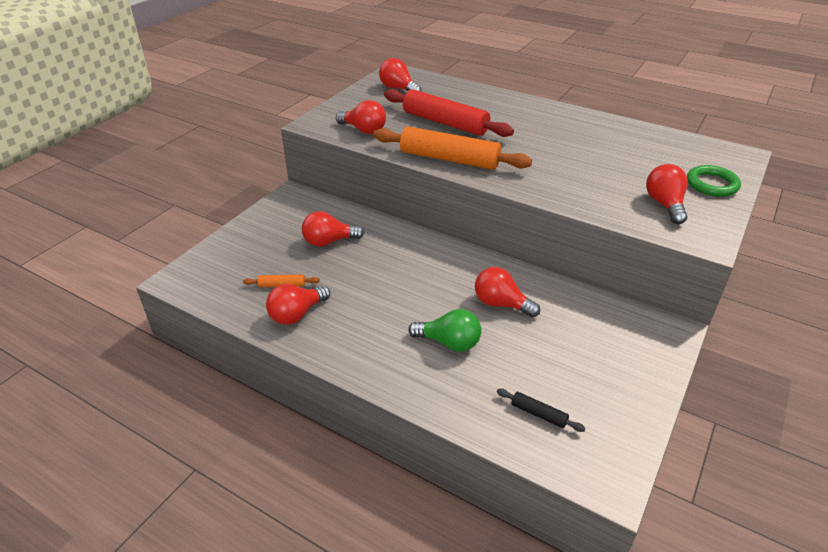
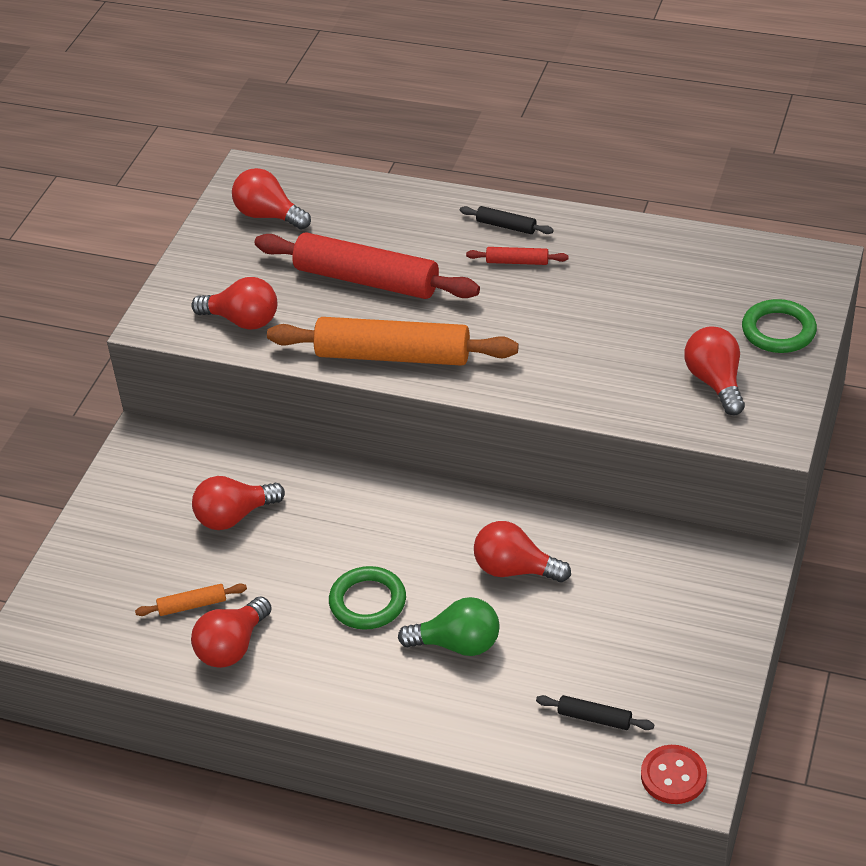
camera: 10 degrees left, 5 degrees up
(396, 304) = (367, 602): none -> green ring
(537, 111) = (506, 226): none -> black rolling pin
(540, 127) = (517, 262): none -> red rolling pin
(595, 472) = (673, 776): none -> red button

